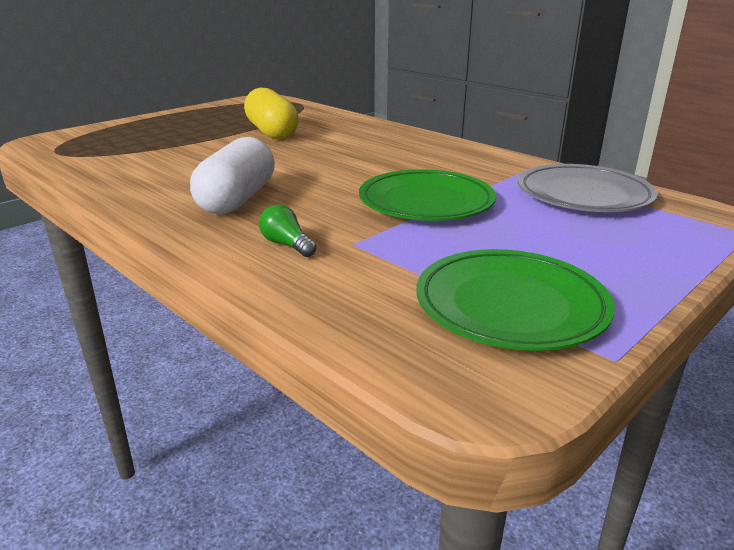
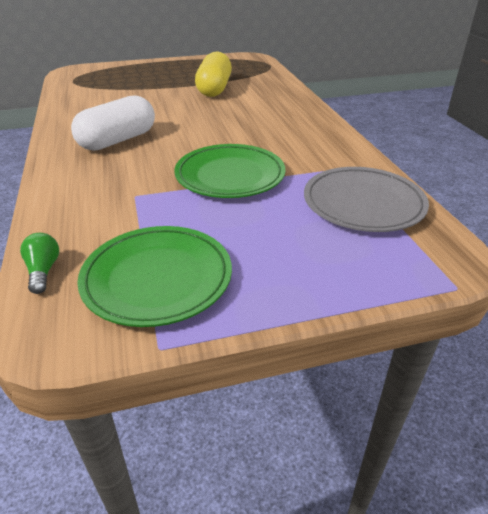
camera: 30 degrees right, 10 degrees up
(287, 245) = (96, 184): green light bulb -> green light bulb (43, 271)

